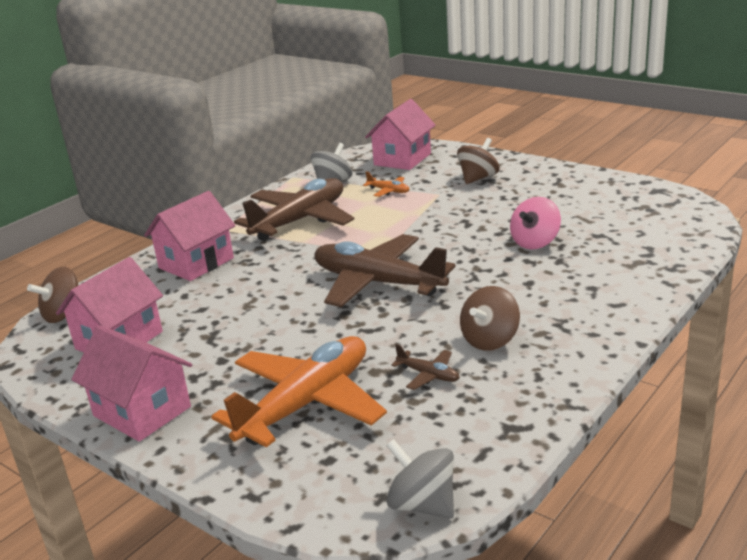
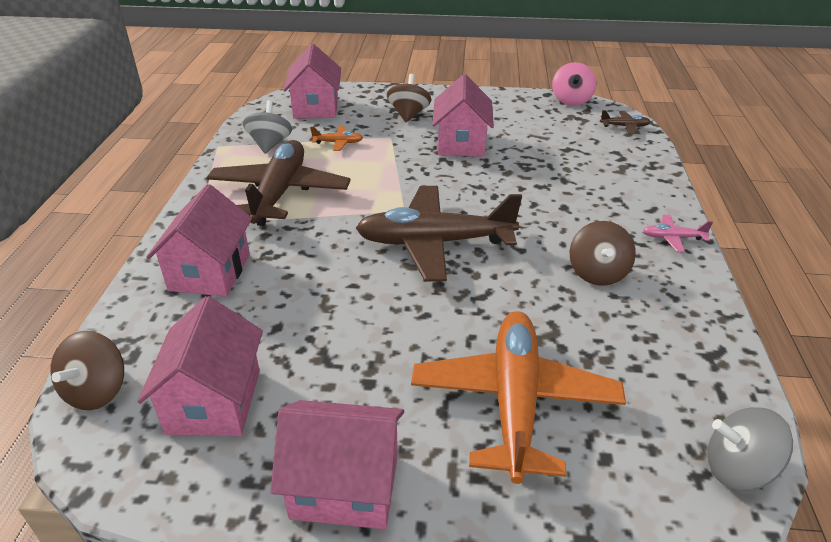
camera: 35 degrees left, 10 degrees up
(428, 375) = (588, 327): brown plane -> brown plane (624, 126)
(497, 211) = (461, 143): none -> pink house
(535, 242) = (526, 167): pink spinning top -> pink spinning top (571, 100)
(604, 332) = (673, 238): none -> pink plane

